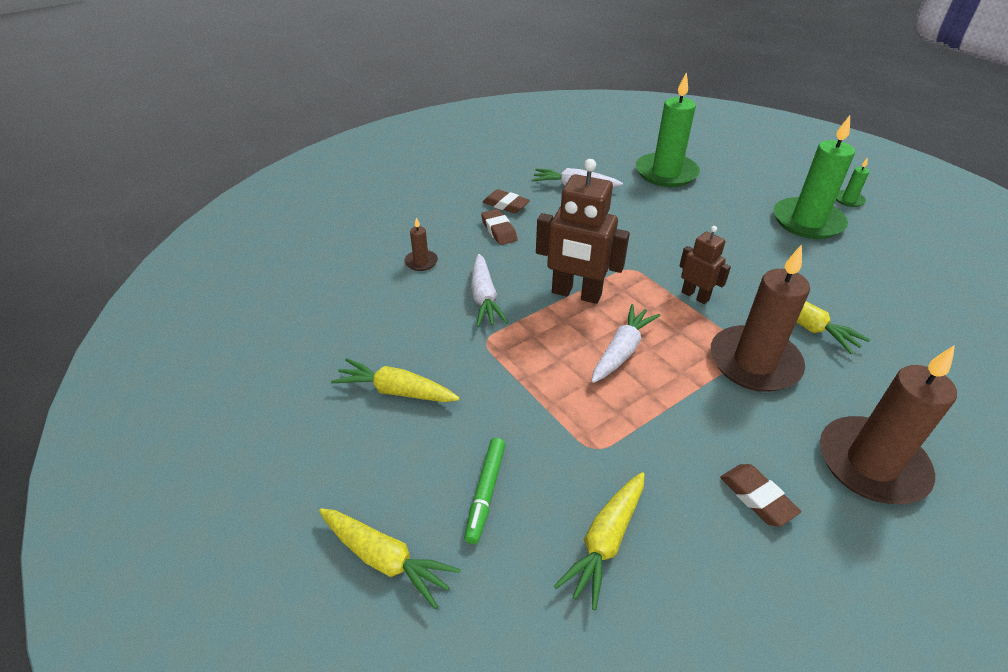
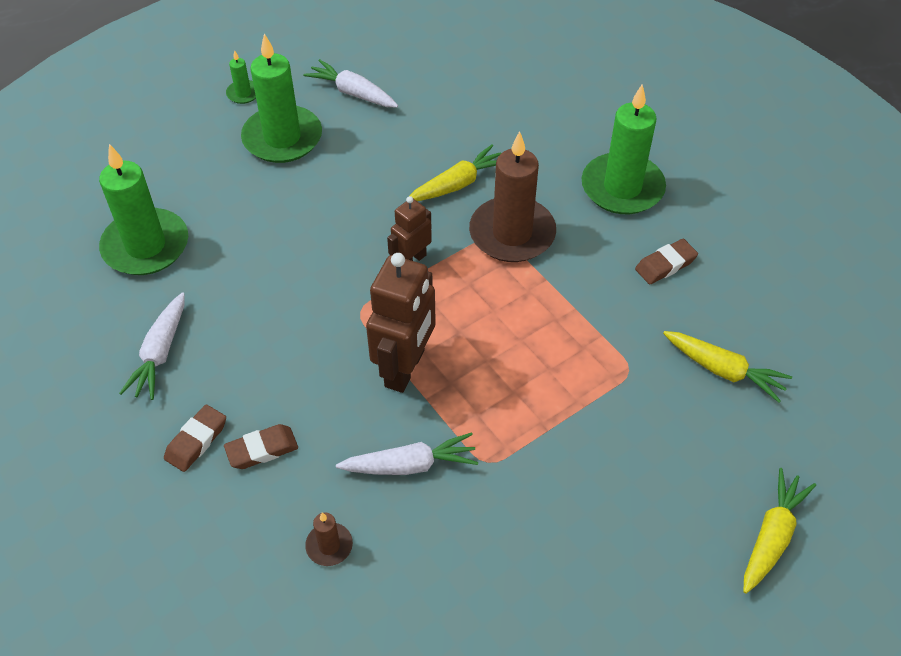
camera: 90 degrees left, 10 degrees up
(396, 391) = (572, 550): yellow carrot -> none
(486, 493) = (691, 458): green marker -> none
(622, 351) = (500, 335): white carrot -> white carrot (353, 93)
(871, 464) = (622, 187): brown candle -> green candle

